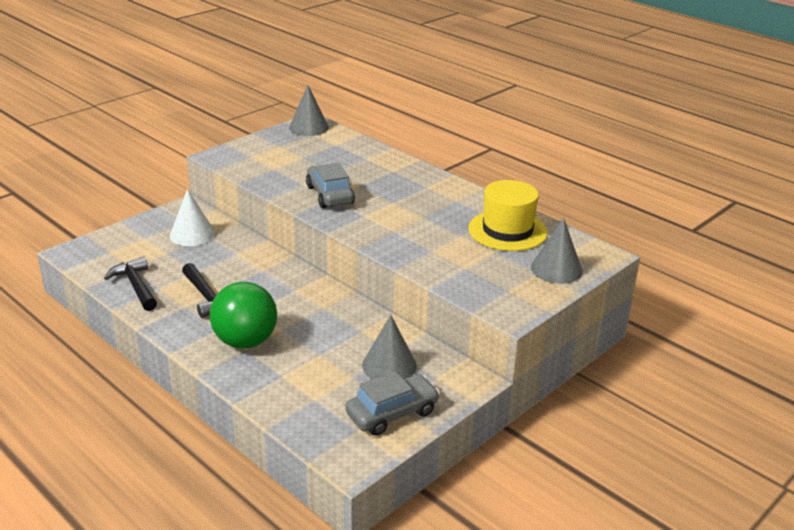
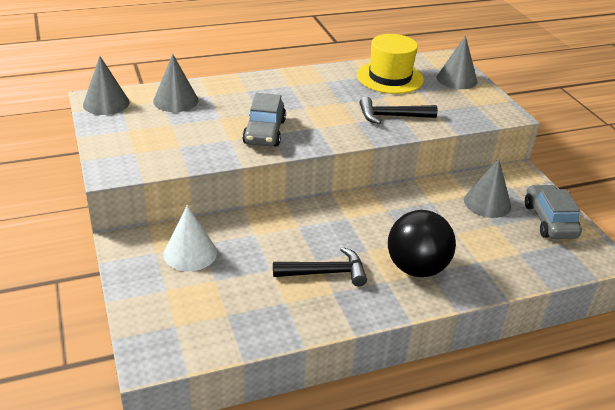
camera: 65 degrees left, 5 degrees up
(135, 286) = (269, 319): black hammer -> black hammer (391, 116)
(245, 341) = (416, 268): green ball -> black ball
(329, 195) = (264, 132): grey car -> grey car turned 90 degrees counterclockwise
(341, 149) = (175, 100): none -> grey cone

